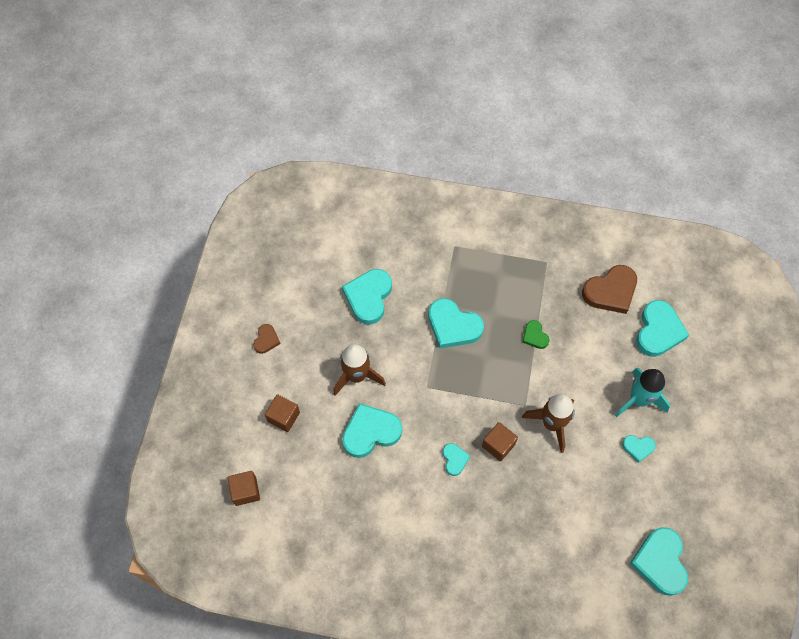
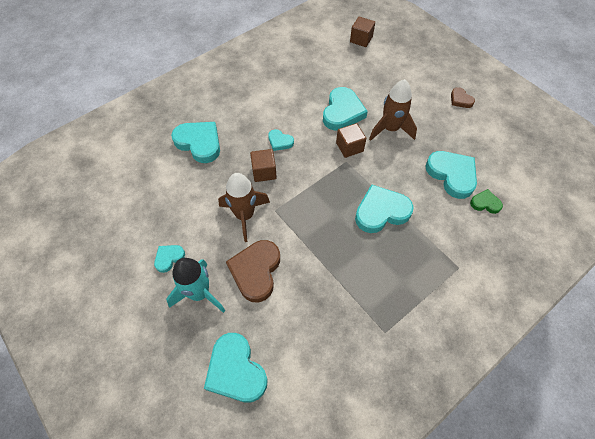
camera: 130 degrees right, 5 degrees down
(283, 417) = (394, 78): brown cube -> brown cube (349, 147)
(535, 336) = (322, 262): green heart -> green heart (485, 203)
(610, 291) = (309, 364): brown heart -> brown heart (256, 271)
(660, 562) = (92, 203): turquoise heart -> turquoise heart (199, 143)

